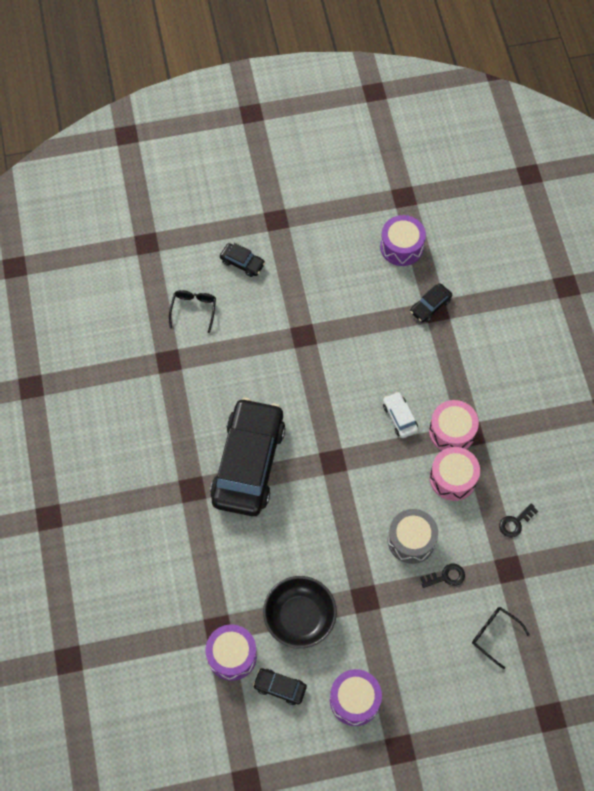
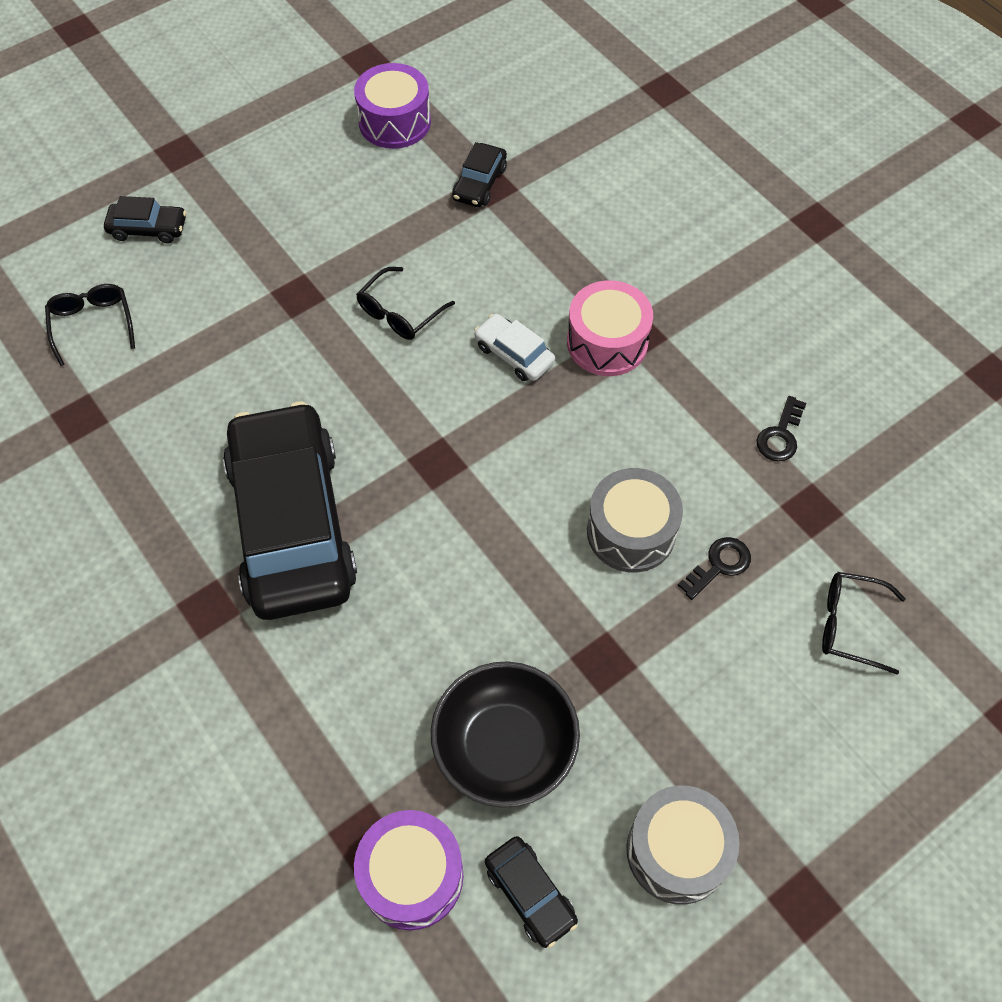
camera: 25 degrees left, 5 degrees down
(280, 687) = (530, 894): black car -> black car turned 120 degrees counterclockwise
(352, 368) = (400, 312): none -> black glasses
(354, 700) = (677, 851): purple drum -> grey drum
(453, 478) = (646, 409): pink drum -> none

